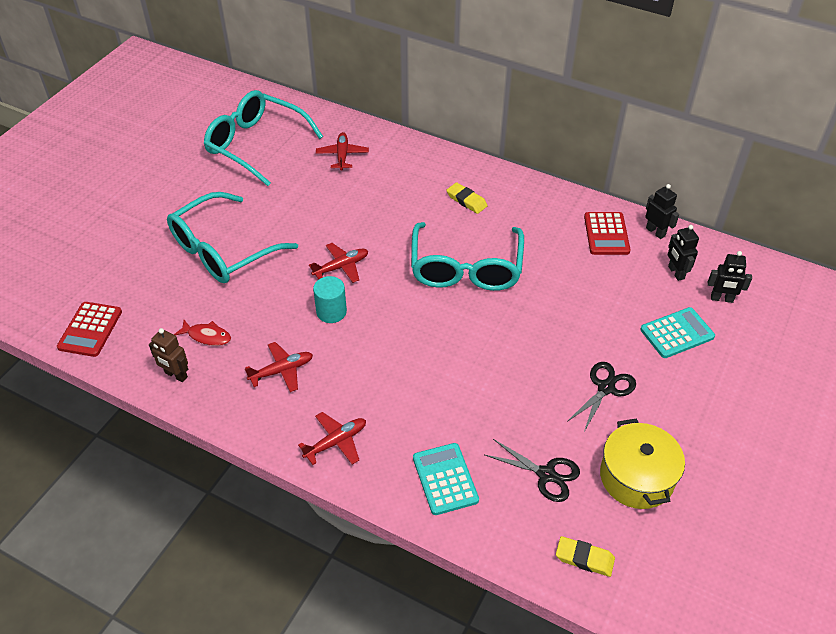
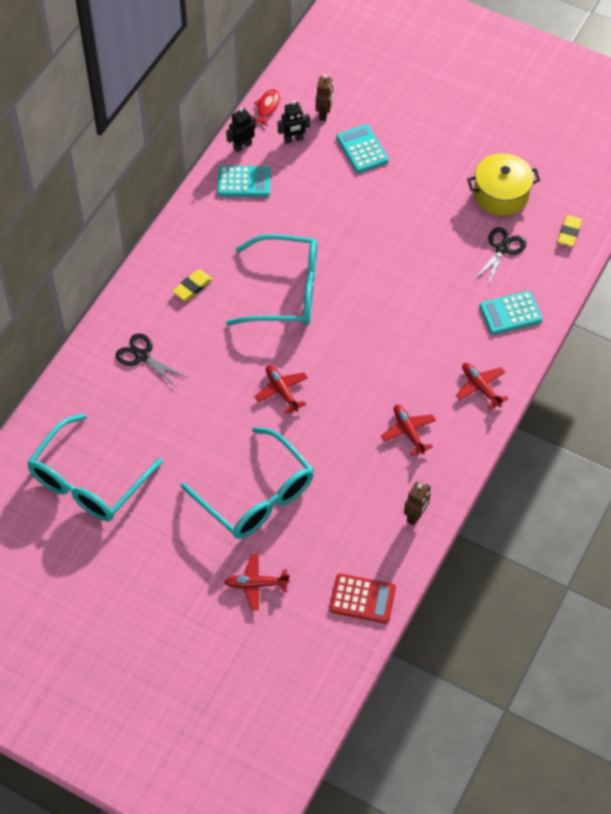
camera: 90 degrees left, 10 degrees up
(207, 336) = (369, 496): red fish -> red fish (267, 107)
(331, 312) = (339, 397): turquoise cylinder -> none
(342, 155) = (114, 396): red plane -> red plane (256, 584)
(606, 234) = (244, 182): red calculator -> turquoise calculator
(606, 388) = (419, 203): black scissors -> black scissors (142, 356)
(721, 299) = (324, 114): black robot -> brown robot

